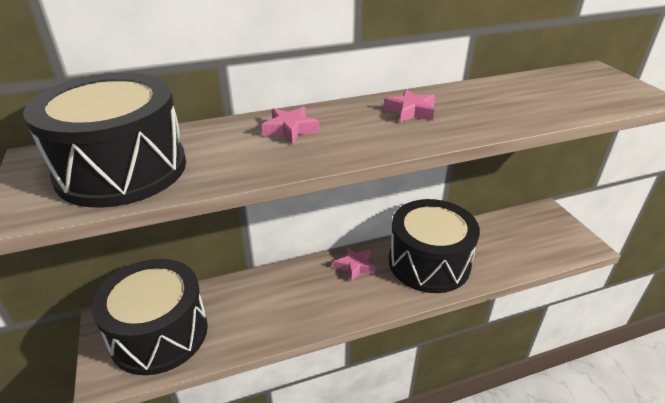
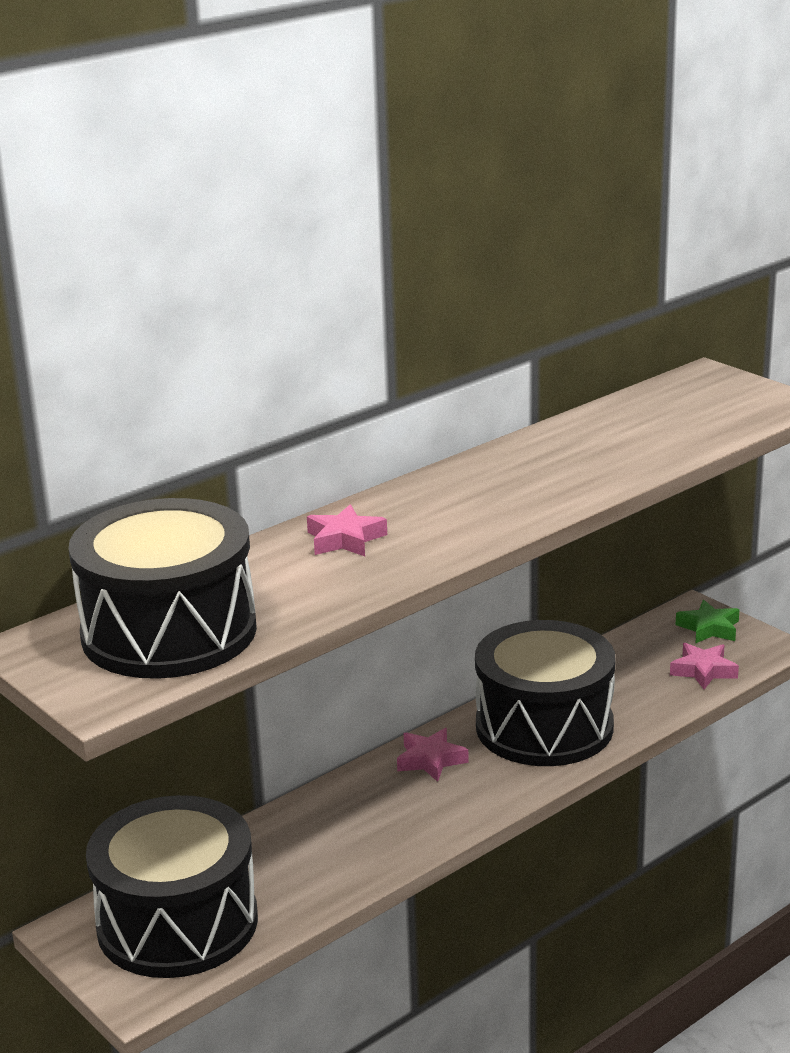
camera: 20 degrees left, 10 degrees down
(410, 111) = (489, 483): pink star -> pink star (703, 671)
(552, 224) = (709, 628): none -> green star

